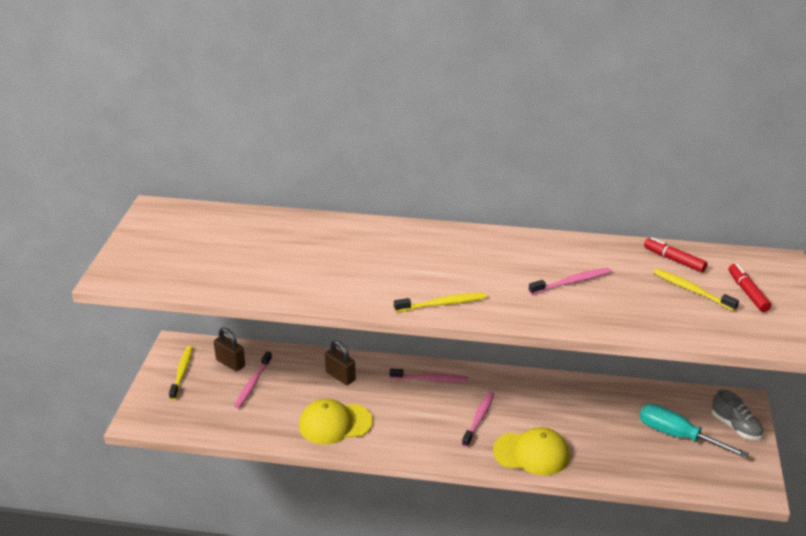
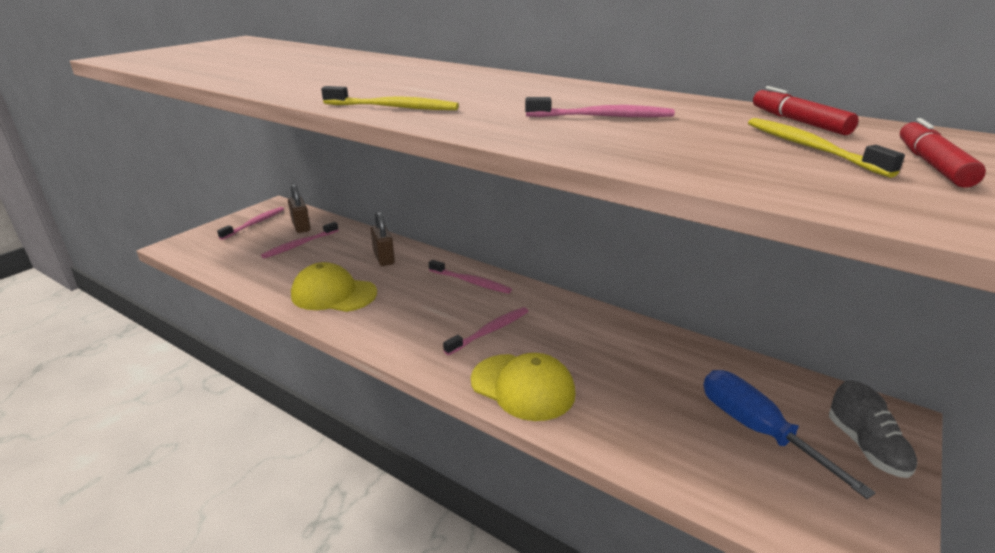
camera: 25 degrees right, 5 degrees down
(182, 372) = (255, 223): yellow toothbrush -> pink toothbrush
(678, 436) = (756, 430): turquoise screwdriver -> blue screwdriver

